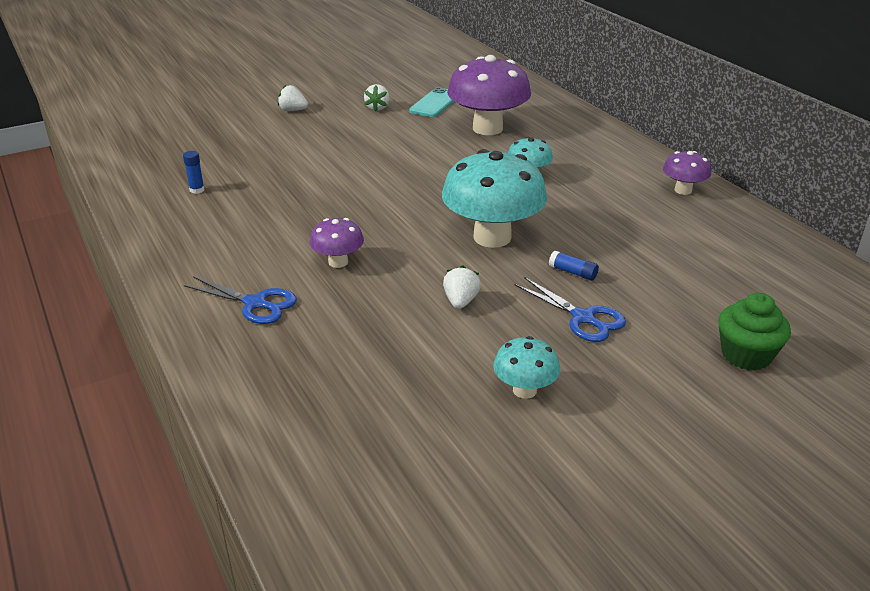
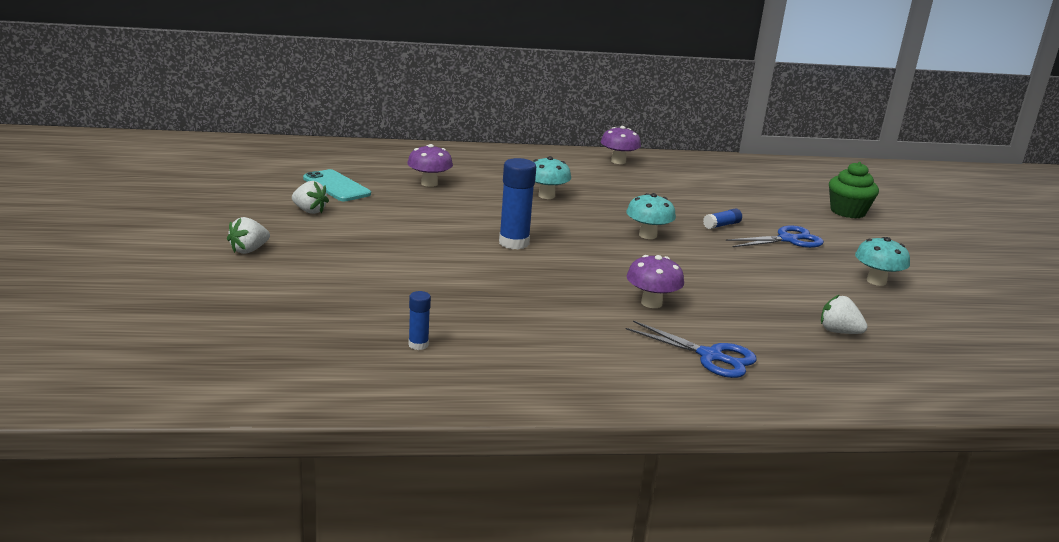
camera: 70 degrees left, 10 degrees down
(255, 303) = (710, 356): blue scissors -> blue scissors turned 75 degrees clockwise
(402, 184) = (514, 243): none -> blue glue stick
(460, 301) = (747, 271): white strawberry -> white strawberry (838, 332)
(487, 128) = (429, 183): purple mushroom -> purple mushroom, size x0.50
(492, 237) = (647, 235): turquoise mushroom -> turquoise mushroom, size x0.50

